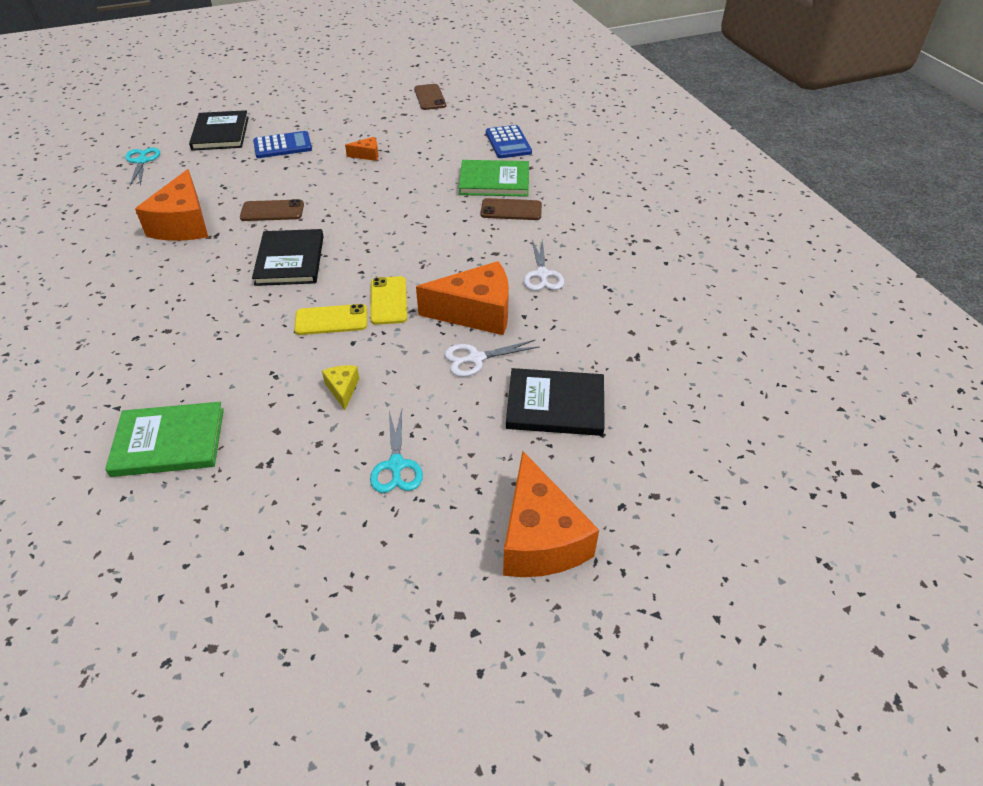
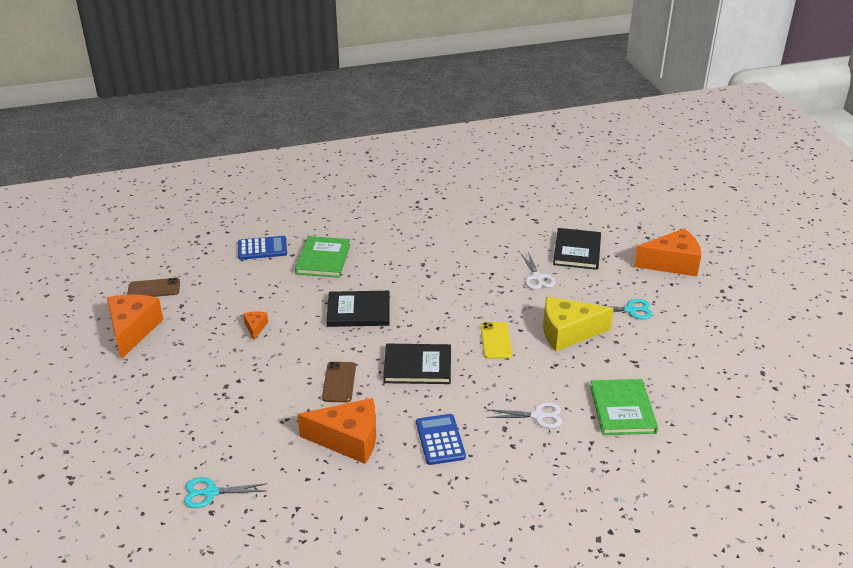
camera: 85 degrees left, 10 degrees down
(220, 133) = (168, 434): black book -> black book (358, 311)
(282, 146) = (216, 384): blue calculator -> blue calculator (440, 440)
(342, 389) = (567, 333): yellow cheese -> yellow cheese, size x2.22
(388, 301) = (475, 313): yellow phone -> none
(476, 312) = (491, 275): orange cheese -> orange cheese (132, 330)
(511, 210) = (367, 253): brown phone -> none
(542, 274) = (451, 246): white scissors -> white scissors (538, 416)

